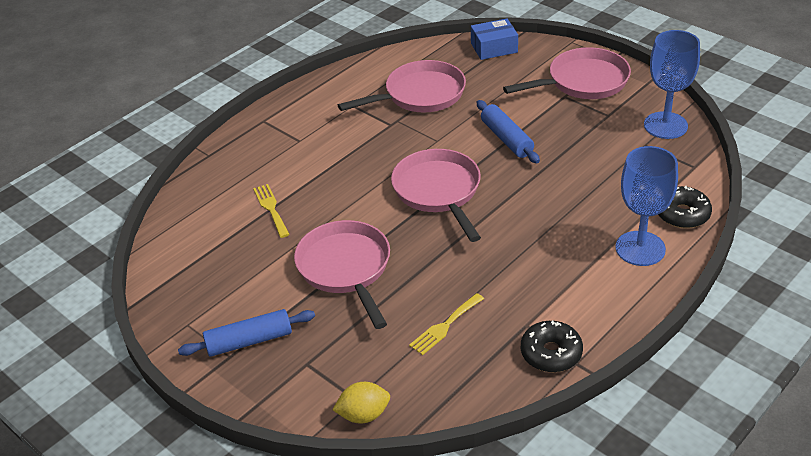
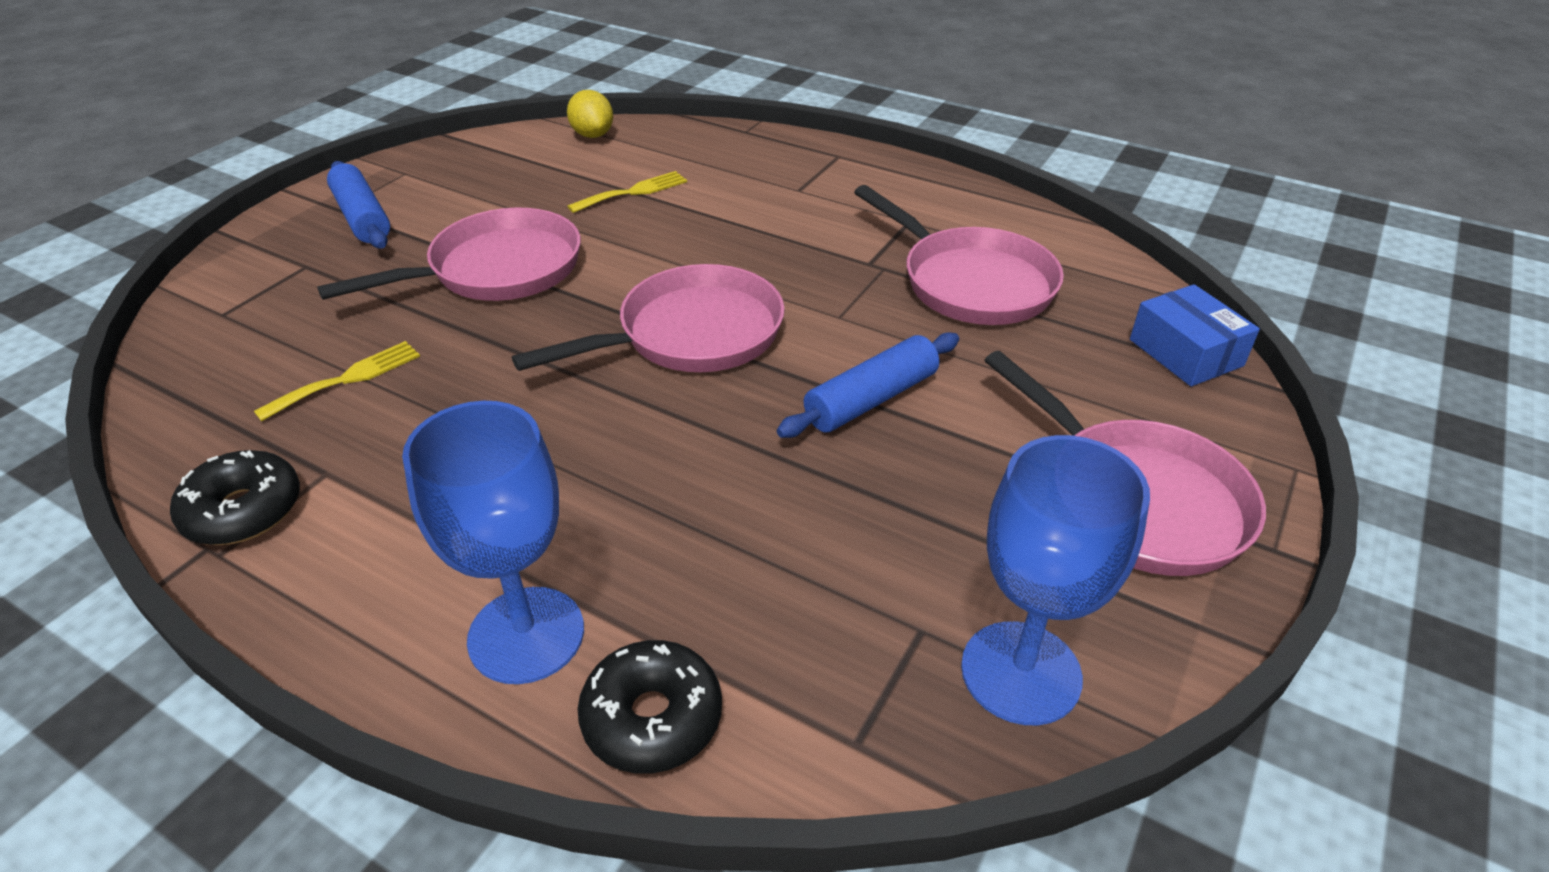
camera: 75 degrees right, 0 degrees up
(363, 415) = (186, 325): yellow lemon -> yellow lemon (592, 135)
(445, 326) = (347, 379): yellow fork -> yellow fork turned 105 degrees clockwise

